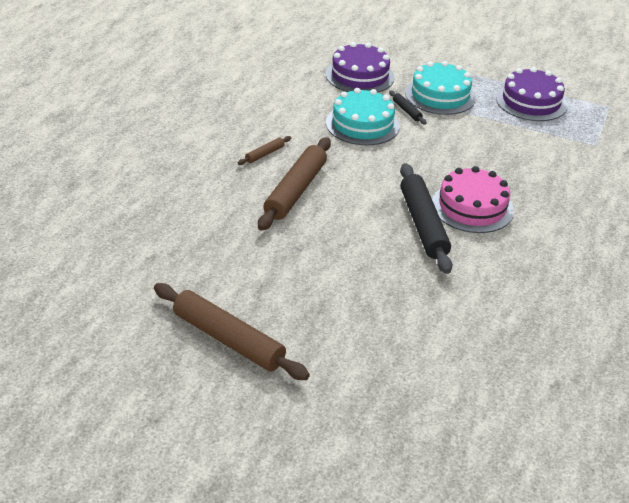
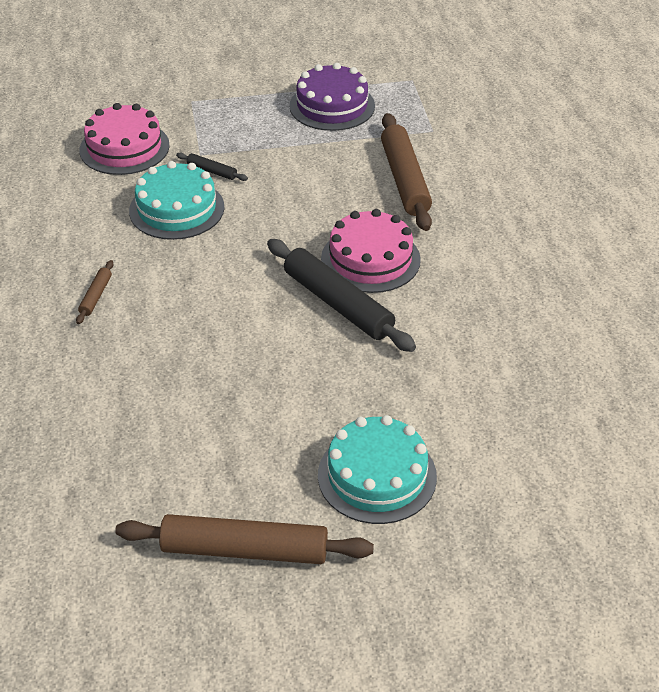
camera: 30 degrees left, 5 degrees up
(295, 191) = (169, 326): brown rolling pin -> brown rolling pin (405, 180)
(360, 76) = (124, 148): purple cake -> pink cake
(440, 95) = (232, 137): turquoise cake -> turquoise cake (377, 476)

